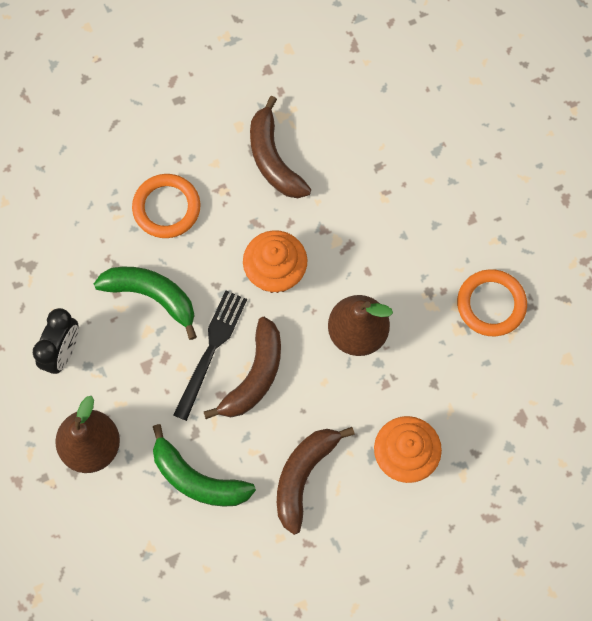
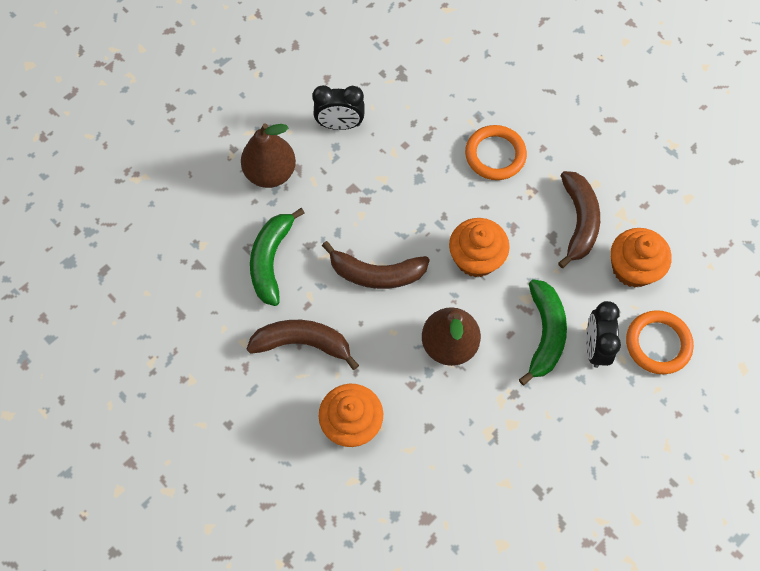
camera: 70 degrees right, 5 degrees down
(152, 296) = (413, 171): green banana -> green banana (544, 333)
(211, 350) = (385, 232): black fork -> none
(273, 159) = (578, 221): brown banana -> brown banana turned 135 degrees clockwise
(342, 131) = (632, 268): none -> orange cupcake
(408, 199) = (595, 347): none -> black clock
(491, 304) = (526, 454): orange ring -> orange ring (658, 344)

